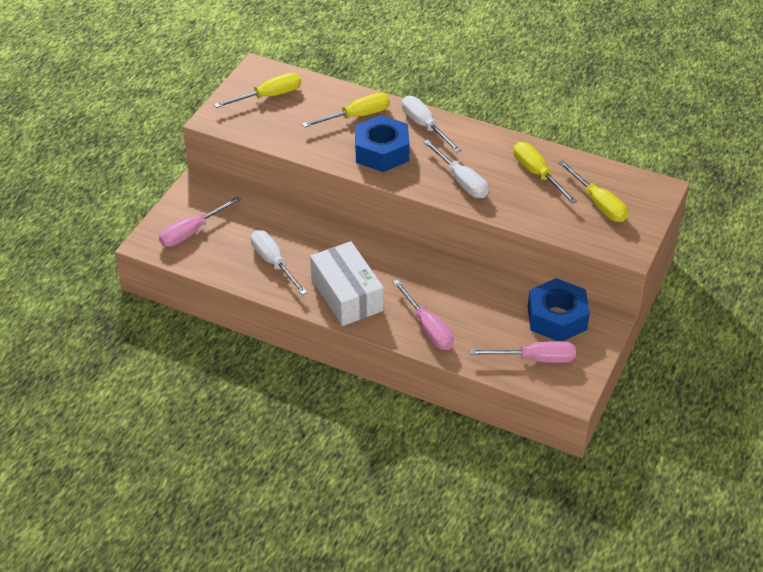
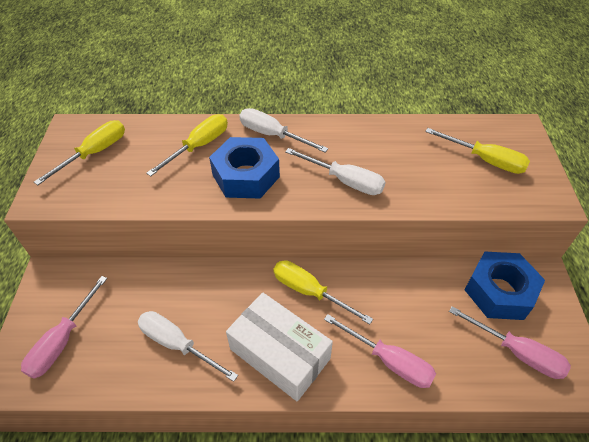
camera: 25 degrees left, 5 degrees up
(535, 359) = (517, 352): pink screwdriver -> pink screwdriver turned 60 degrees clockwise
(537, 174) = (409, 149): yellow screwdriver -> yellow screwdriver (309, 292)

